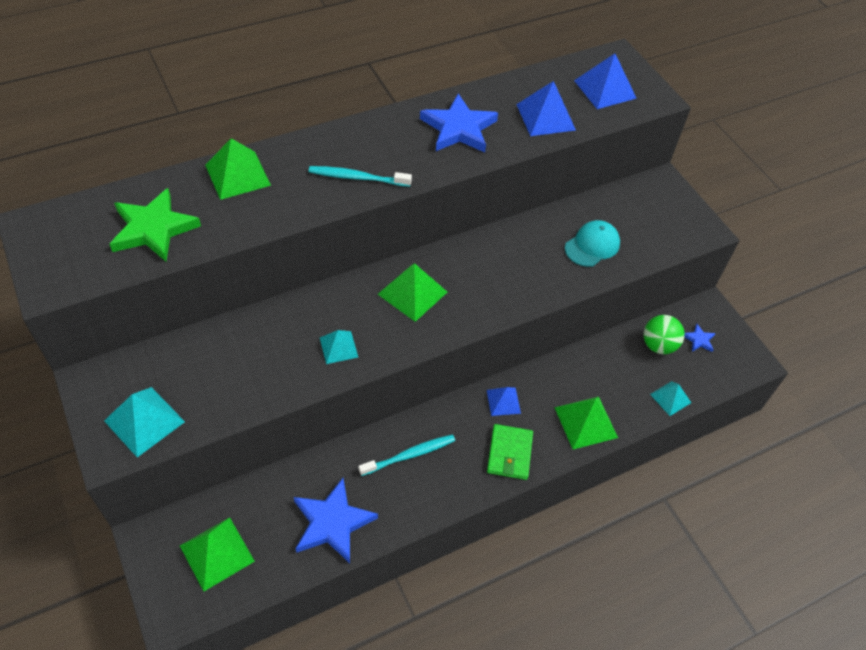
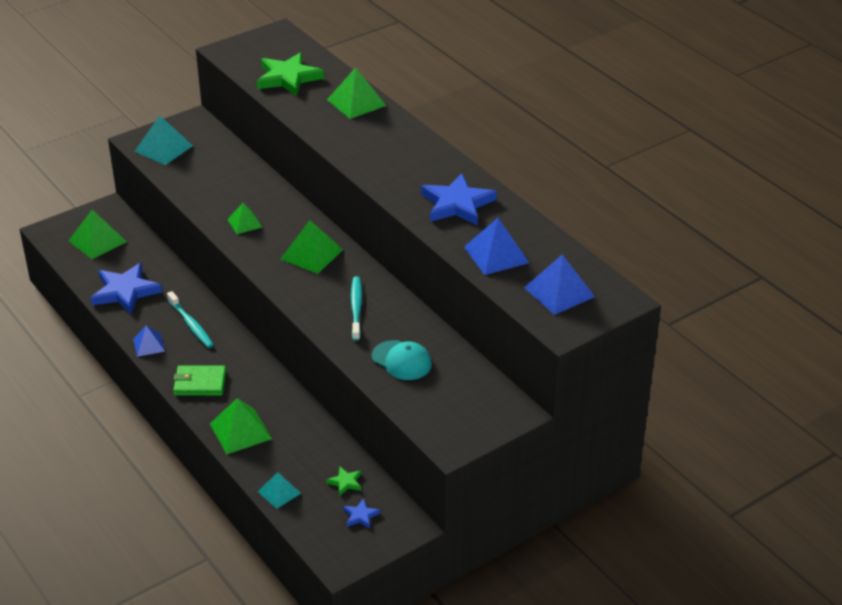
camera: 85 degrees right, 15 degrees down
(338, 347) = (244, 223): turquoise pyramid -> green pyramid
(357, 177) = (372, 157): turquoise toothbrush -> turquoise toothbrush (356, 308)
(503, 401) = (255, 375): blue pyramid -> blue pyramid (149, 345)
(658, 345) = (345, 482): green ball -> green star

